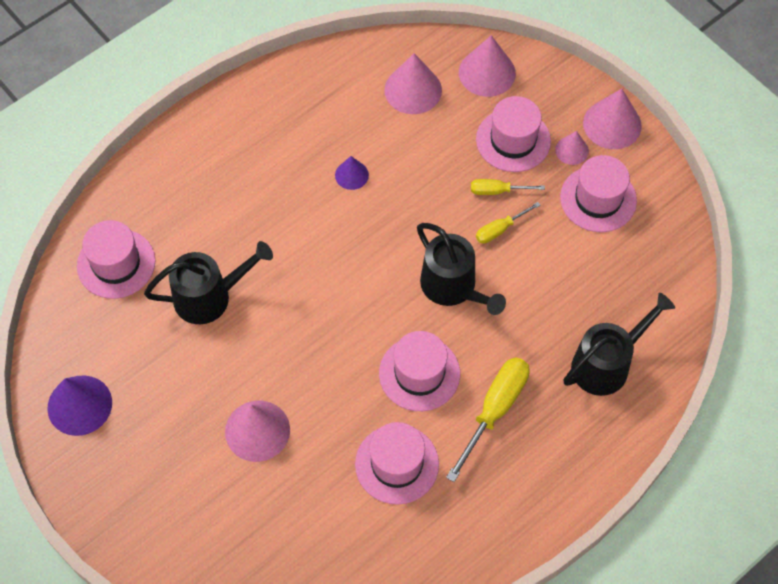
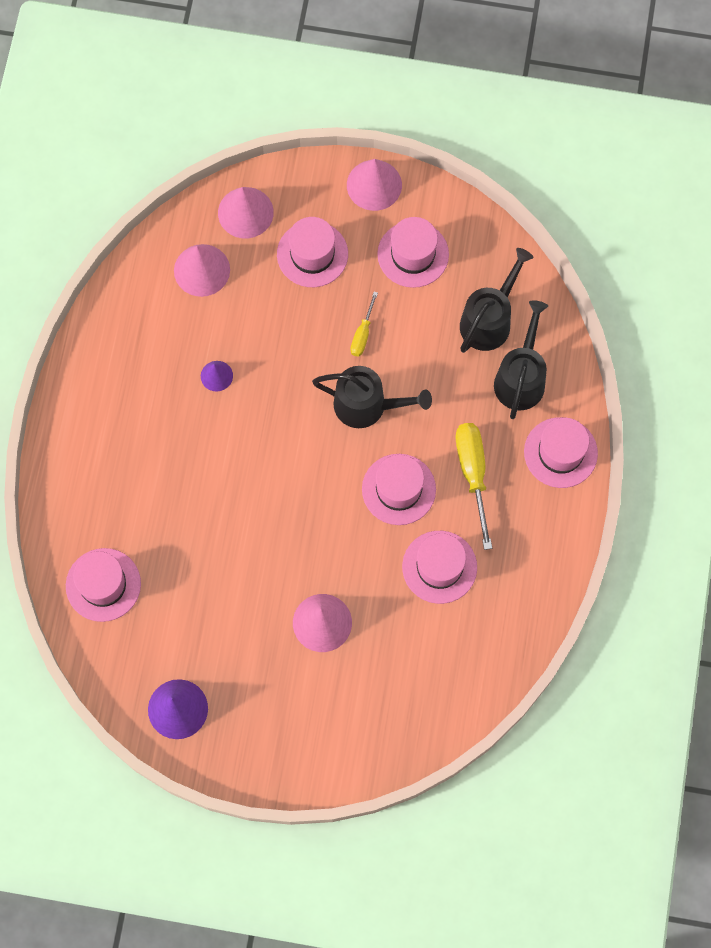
camera: 40 degrees left, 10 degrees up
(209, 297) = (197, 554): black watering can -> black watering can (489, 320)
(497, 191) = (335, 305): yellow screwdriver -> none
(572, 150) = (362, 229): pink cone -> none
(588, 452) = (560, 452): none -> pink hat

